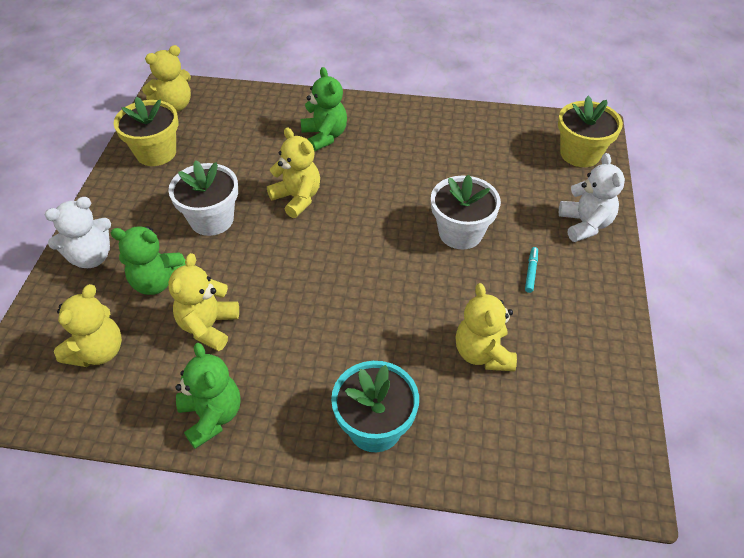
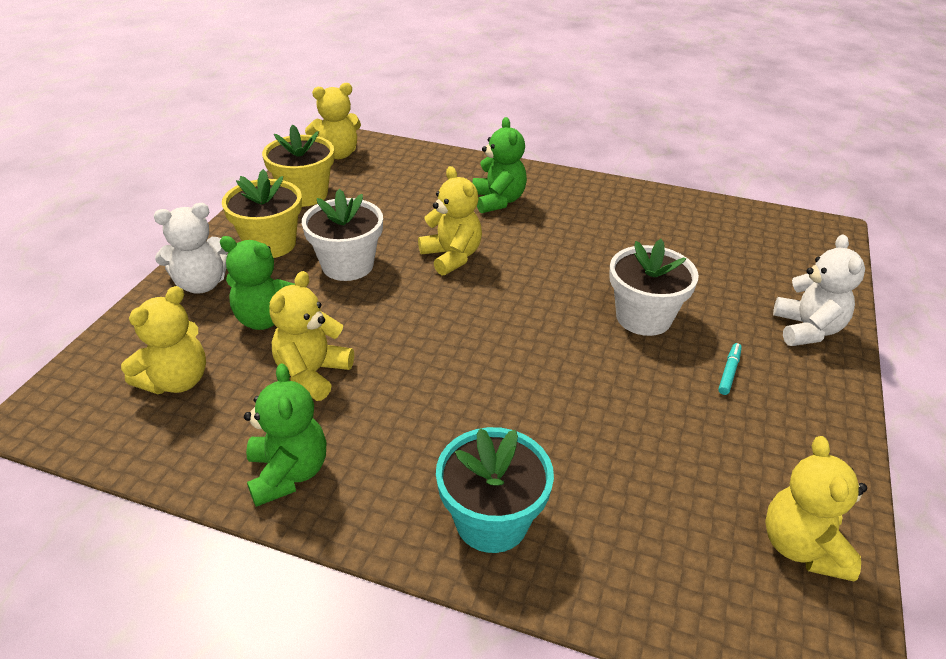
camera: 10 degrees right, 10 degrees down
(483, 353) = (651, 456): yellow teddy bear -> yellow teddy bear (802, 547)
(580, 154) = (808, 254): yellow flower pot -> yellow flower pot (270, 244)

